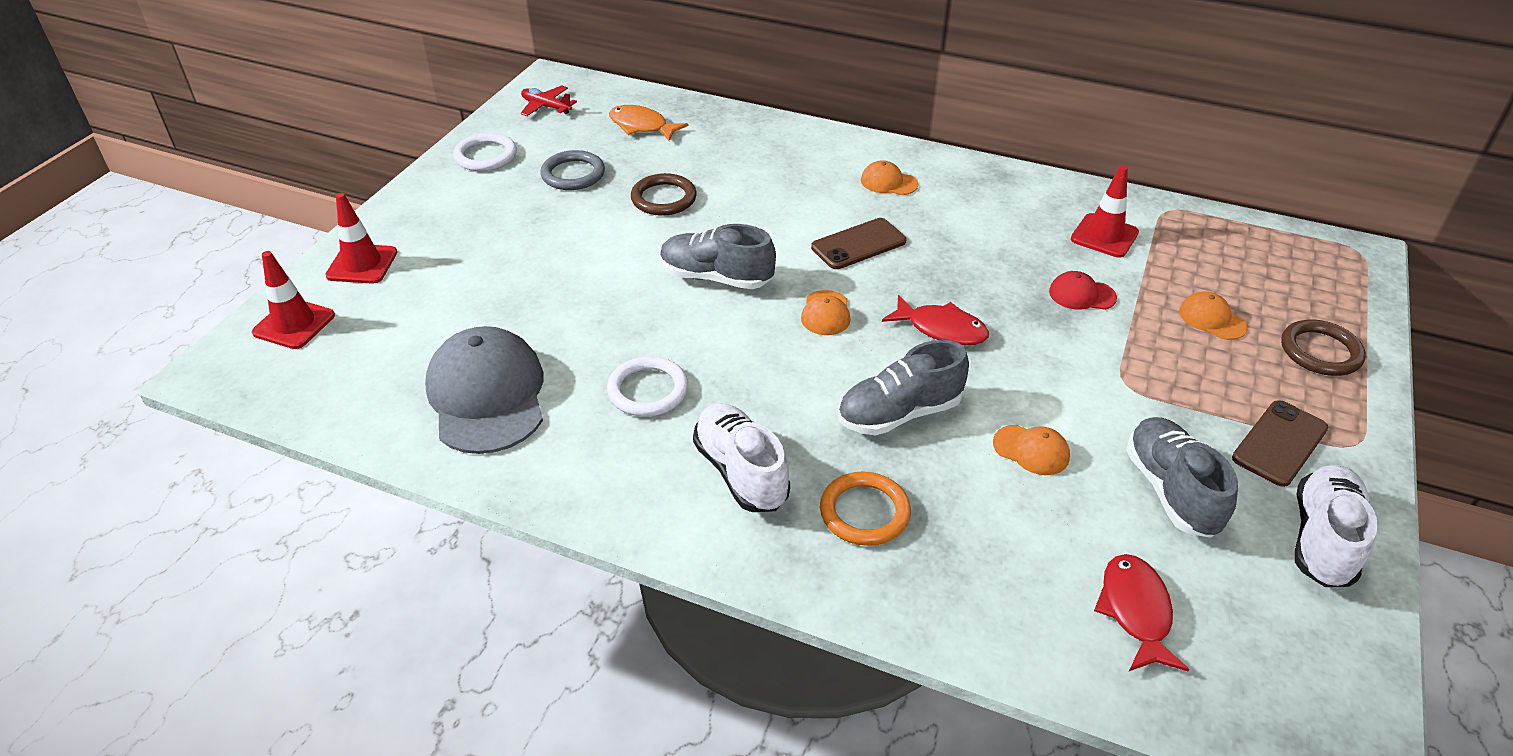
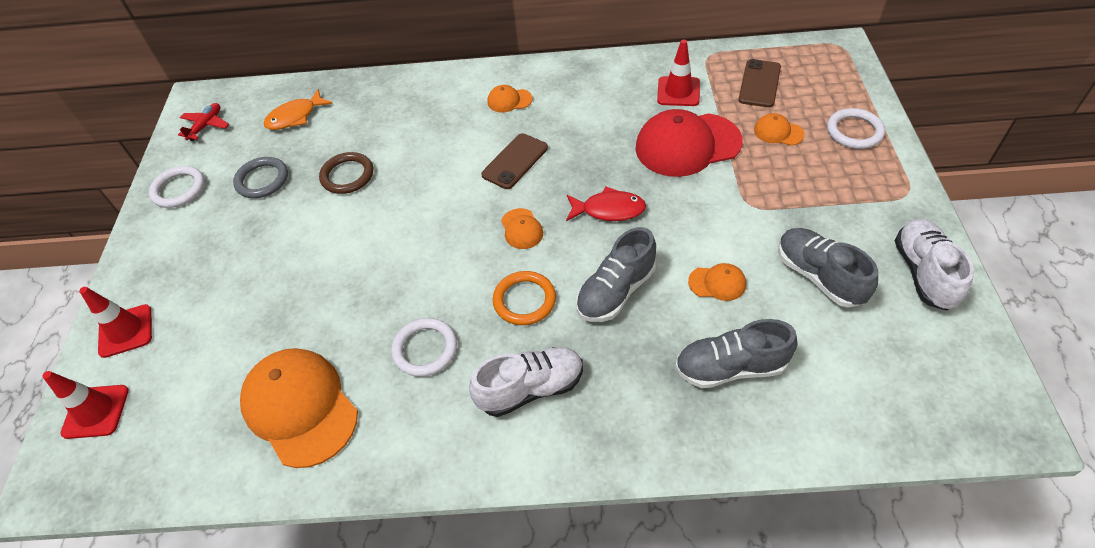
camera: 20 degrees left, 10 degrees up
(487, 395) = (300, 407): grey cap -> orange cap
(546, 107) = (206, 126): red plane -> red plane turned 105 degrees clockwise
(642, 126) = (295, 117): orange fish -> orange fish turned 45 degrees counterclockwise
(716, 278) = (425, 230): grey shoe -> grey shoe (730, 367)
(741, 472) = (530, 388): white shoe -> white shoe turned 120 degrees clockwise
(864, 512) = (633, 382): orange ring -> orange ring (524, 300)
(1082, 295) = (687, 145): red cap -> red cap, size x2.19
(1135, 611) = (843, 379): red fish -> none
(1279, 443) = (864, 211): brown phone -> brown phone (759, 84)
(1320, 351) = (854, 131): brown ring -> white ring

